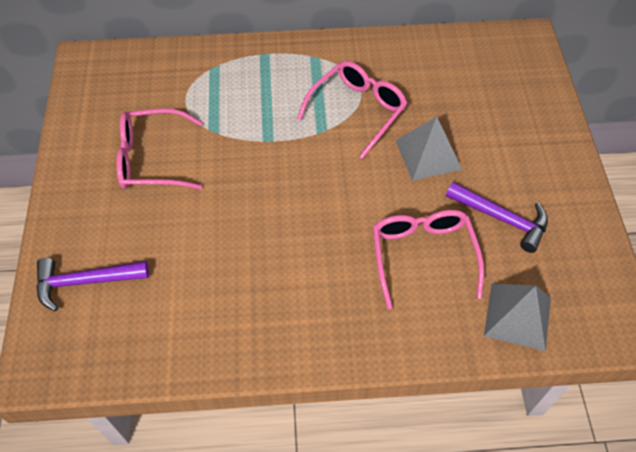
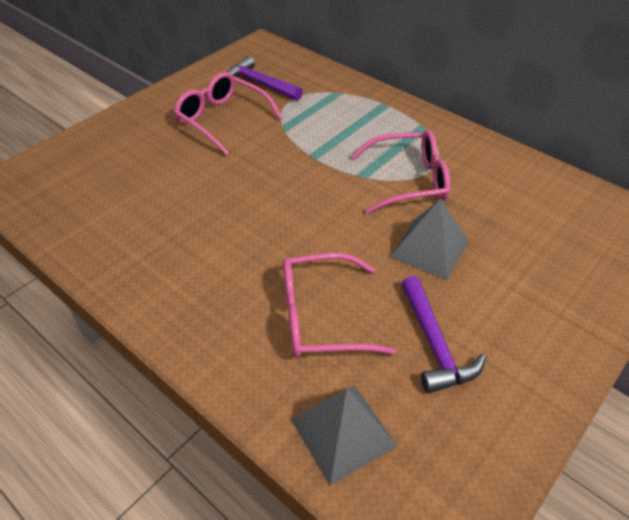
camera: 45 degrees right, 10 degrees down
(85, 282) = (89, 158): purple hammer -> purple hammer (260, 84)
(423, 257) = (322, 317): pink glasses -> pink glasses turned 135 degrees counterclockwise

